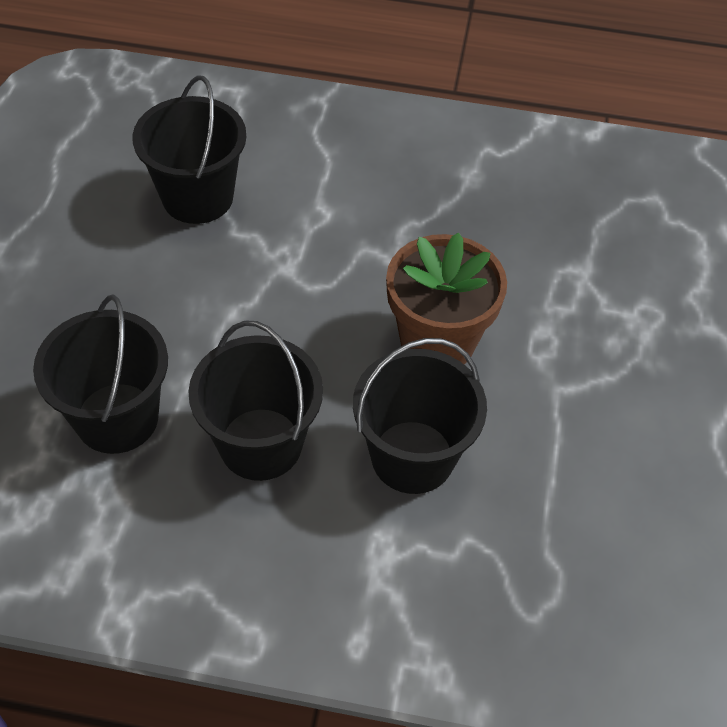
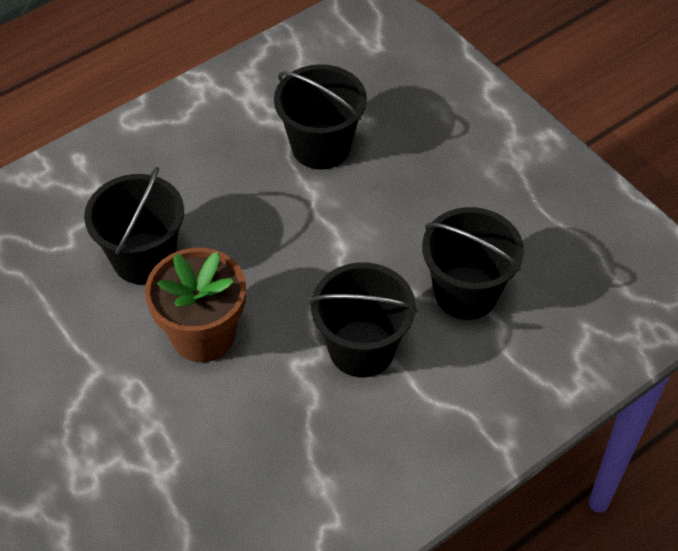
camera: 135 degrees right, 0 degrees up
(260, 444) = (232, 196): black bucket -> black bucket (362, 348)

